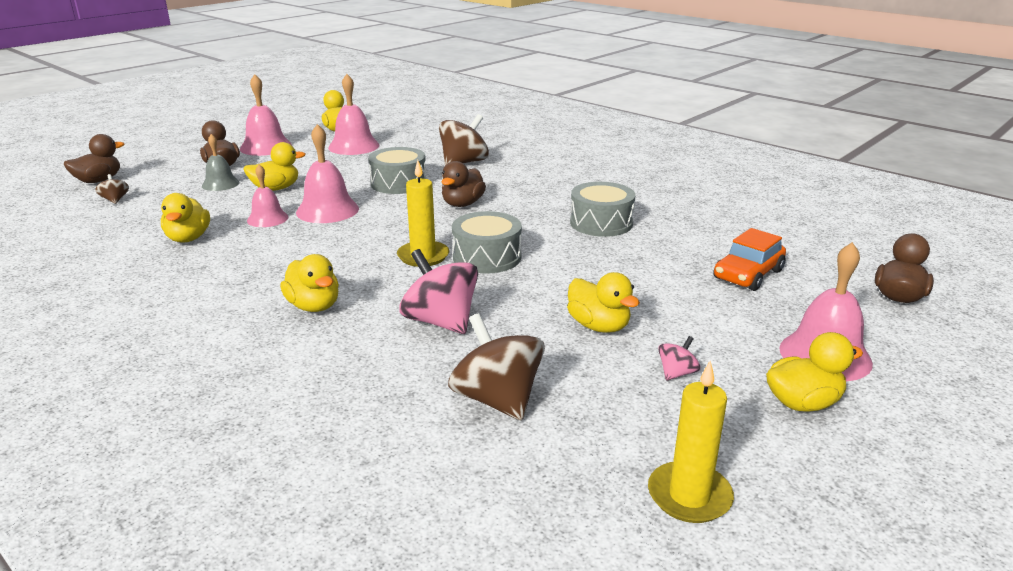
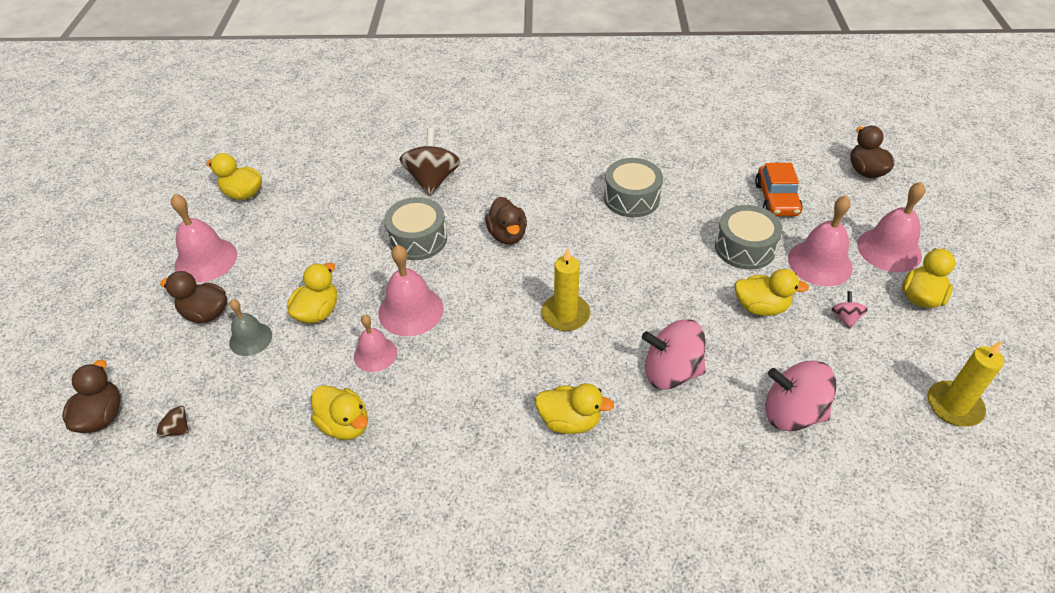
camera: 40 degrees left, 20 degrees up
(354, 146) = (297, 210): pink bell -> pink bell (820, 263)
(487, 257) = (609, 286): grey drum -> grey drum (745, 247)
(497, 399) = (792, 413): brown spinning top -> pink spinning top

